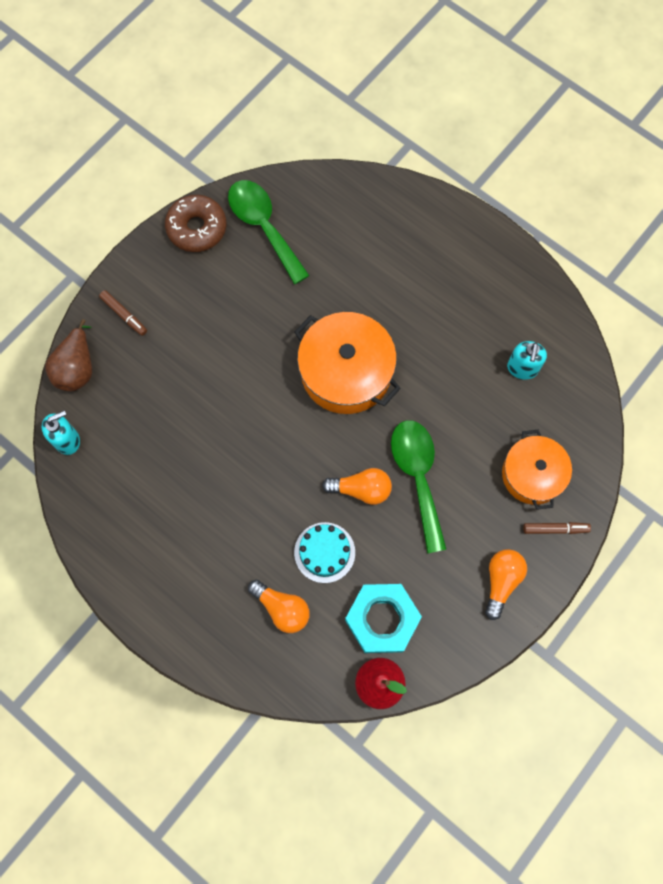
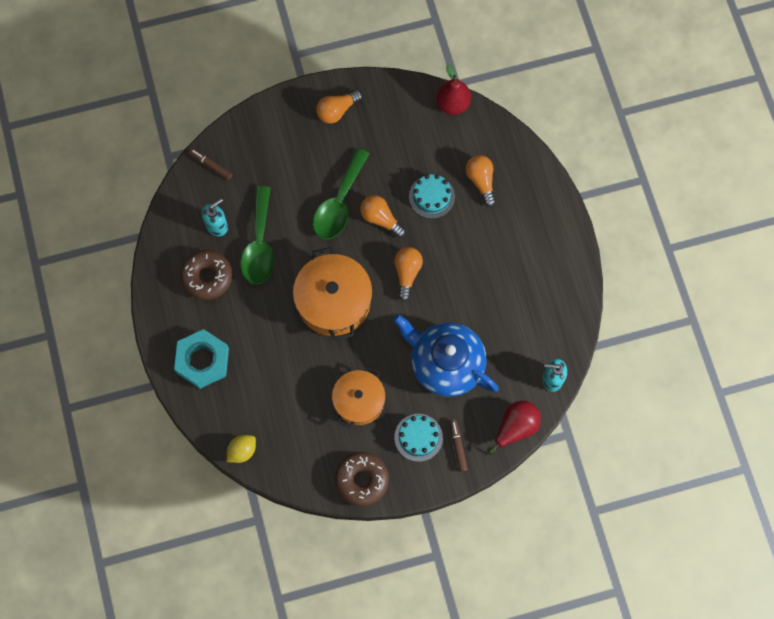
camera: 145 degrees left, 0 degrees up
(77, 368) = (515, 427): brown pear -> red pear
(168, 298) = (418, 437): none -> turquoise cake
(188, 384) = (445, 364): none -> blue teapot
(264, 227) = (312, 448): green spoon -> green spoon (259, 245)
(291, 449) = (407, 273): none -> orange light bulb
(327, 184) = (242, 451): none -> yellow lemon
(382, 619) = (424, 136): turquoise nut -> turquoise nut (202, 360)
(488, 313) = (207, 277): none -> brown donut
(532, 474) = (267, 157): orange pot -> orange pot (359, 401)
(555, 529) = (280, 118): brown marker -> brown marker (211, 165)

